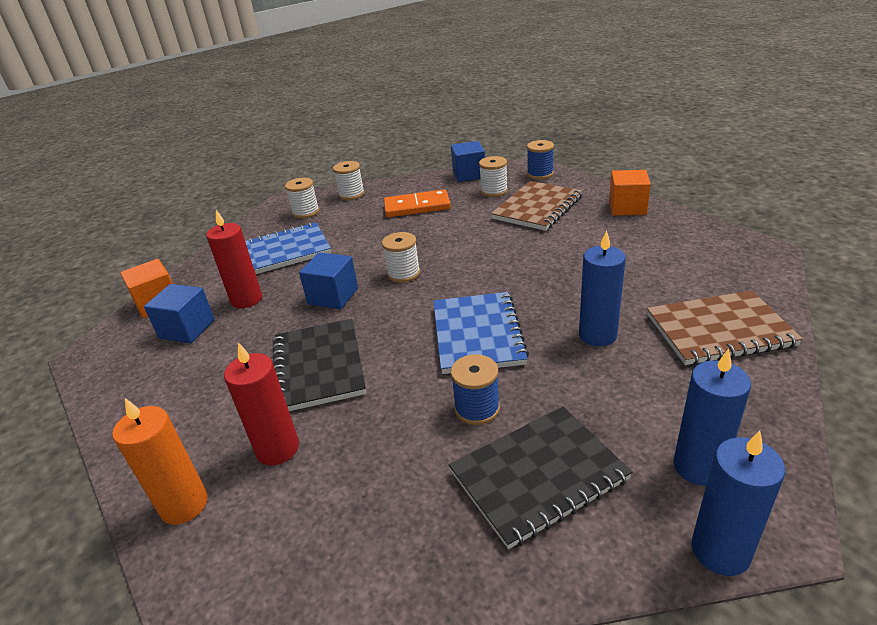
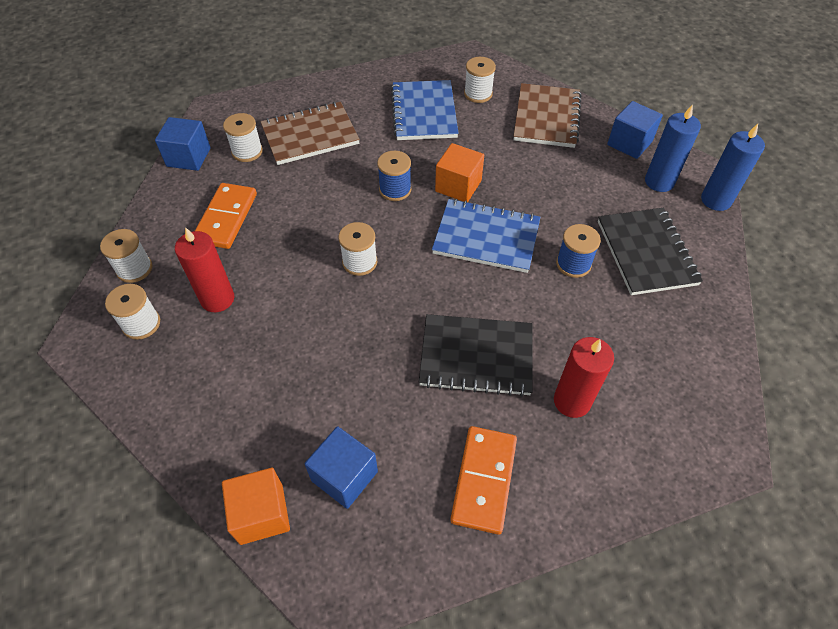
camera: 75 degrees left, 20 degrees up
(182, 406) = (484, 480): none -> orange domino
(184, 505) = (614, 477): orange candle -> none
(246, 299) = (318, 409): red candle -> red candle (217, 299)
(283, 252) = (231, 361): blue notebook -> blue notebook (424, 112)
(333, 296) = (364, 327): blue cube -> blue cube (629, 143)
(537, 208) = (310, 135): brown notebook -> brown notebook turned 75 degrees counterclockwise
(540, 174) = (241, 109): blue spool -> blue spool (395, 190)
(597, 335) = (522, 173): blue candle -> none
(627, 207) = (357, 86): orange cube -> orange cube (458, 186)
(701, 272) = (478, 94): none -> white spool

